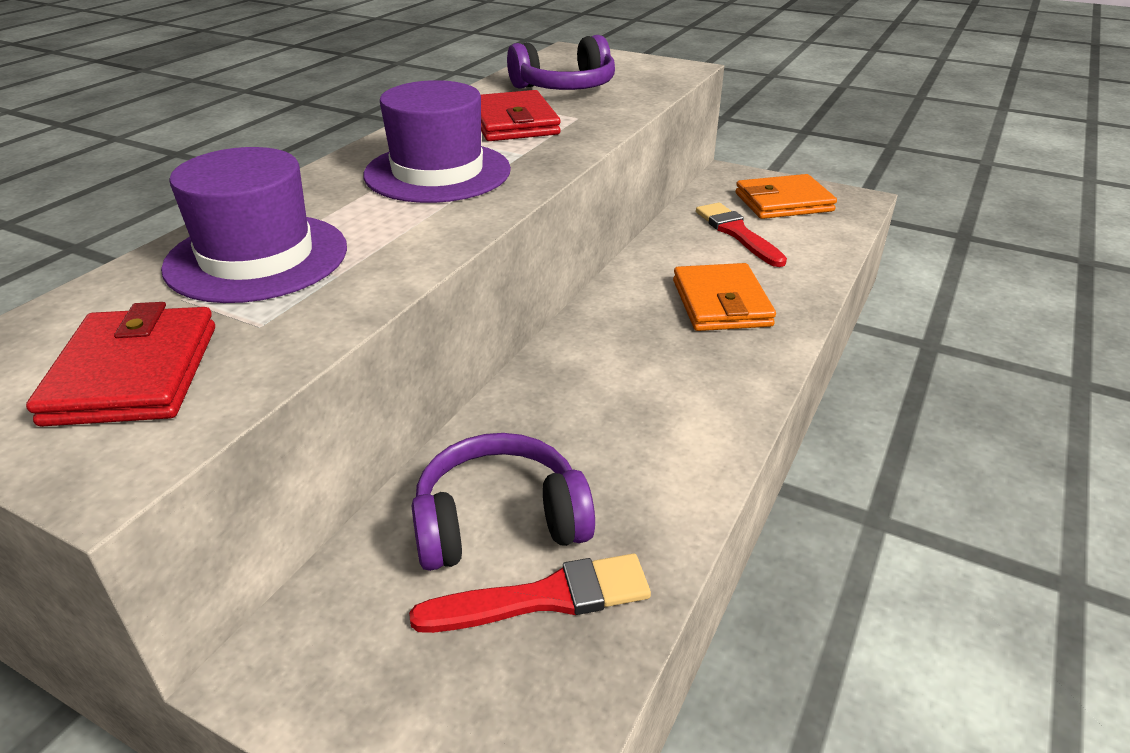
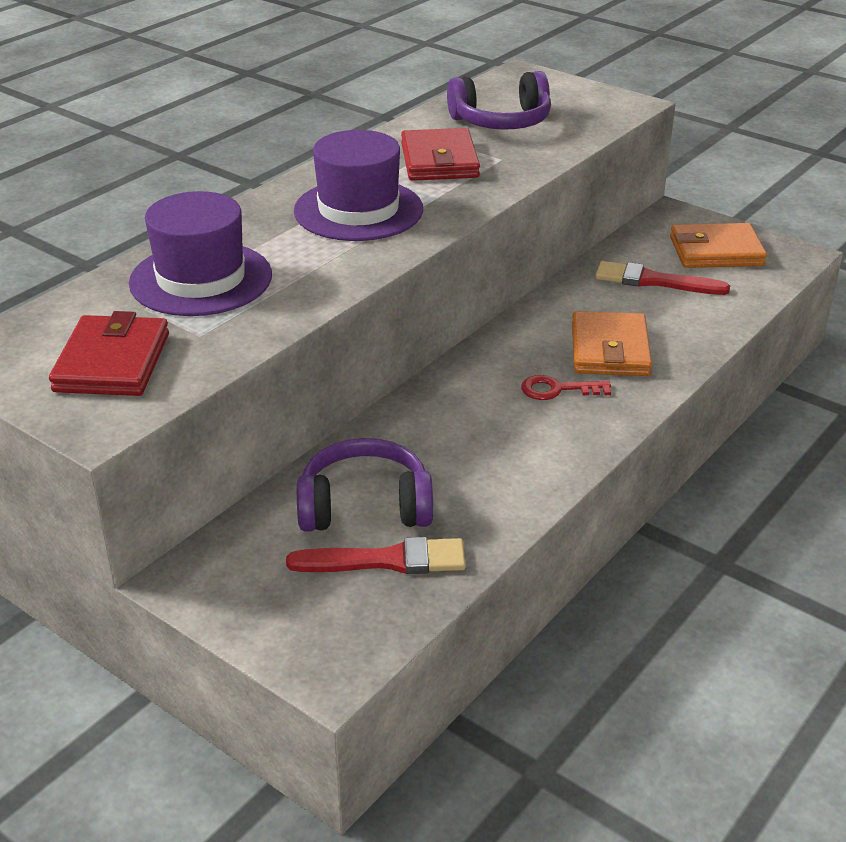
camera: 10 degrees right, 0 degrees up
(683, 350) = (558, 389): none -> red key
(737, 233) = (654, 281): red brush -> red brush turned 60 degrees counterclockwise

